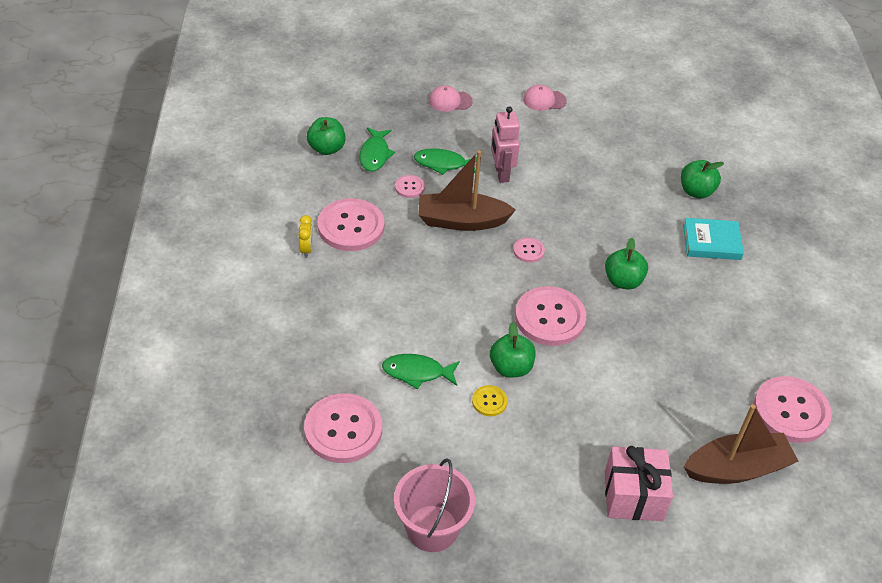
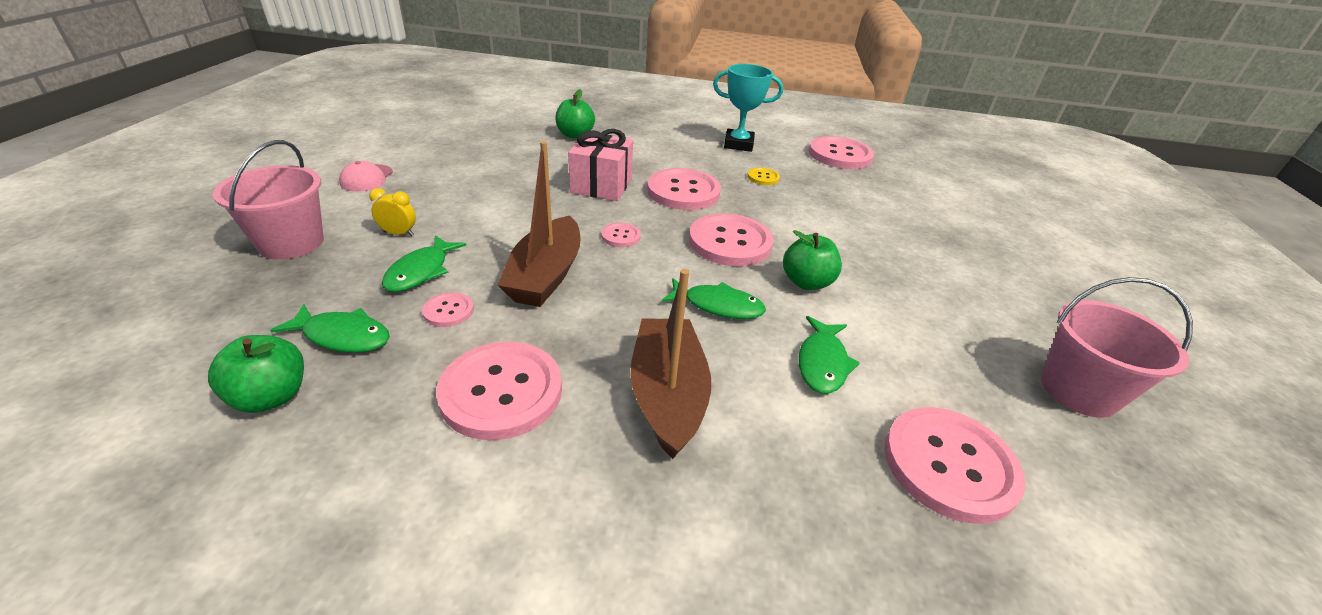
camera: 80 degrees left, 10 degrees down
(306, 249) = (531, 464): yellow clock -> yellow clock (398, 233)
(450, 101) = (291, 243): pink cap -> pink bucket
(460, 314) = (718, 306): none -> green fish
(489, 401) = (861, 308): yellow button -> yellow button (763, 177)
(501, 173) = (475, 230): pink robot -> none
(623, 281) = (683, 191): green apple -> pink button
(633, 496) = (959, 241): pink gift -> pink gift (601, 185)
(711, 242) = (643, 143): turquoise book -> none
(737, 468) = (907, 188): brown boat -> brown boat (667, 395)
(759, 317) = (738, 144): none -> turquoise trophy

